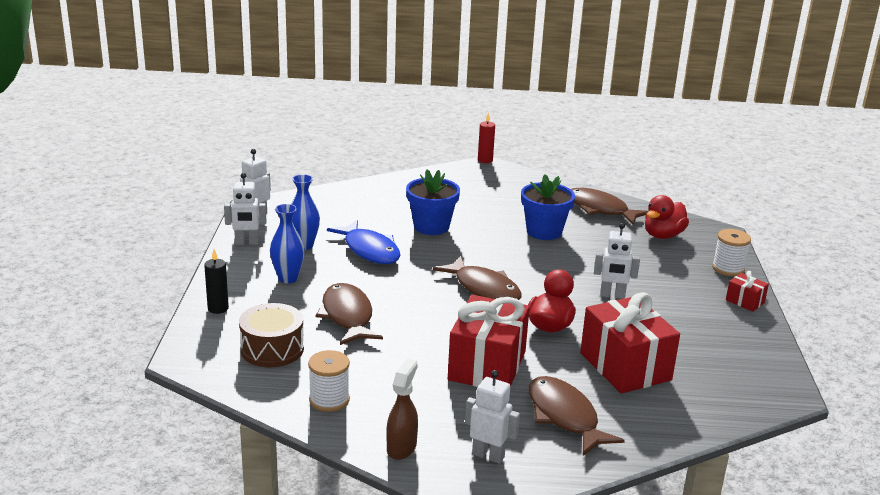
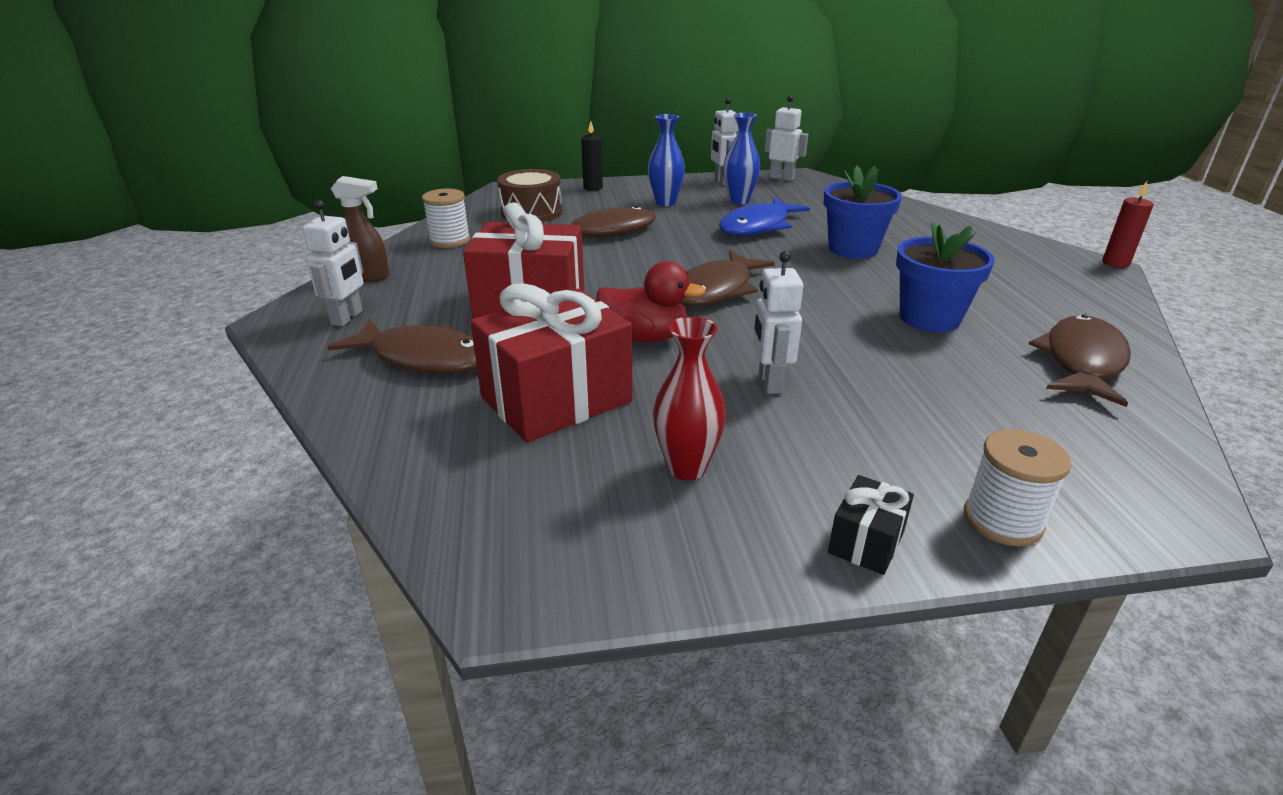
camera: 80 degrees right, 5 degrees up
(564, 416) = (423, 358): brown fish -> brown fish turned 60 degrees clockwise
(663, 235) = (1060, 431): red duck -> none
(693, 334) = (687, 468): none -> red vase
(745, 301) = (866, 542): red gift -> black gift

